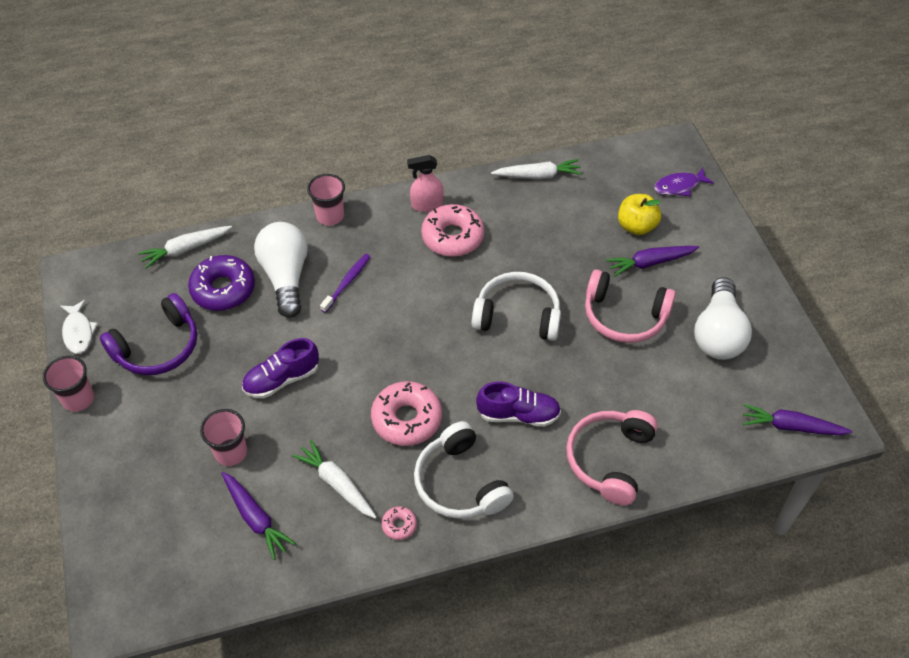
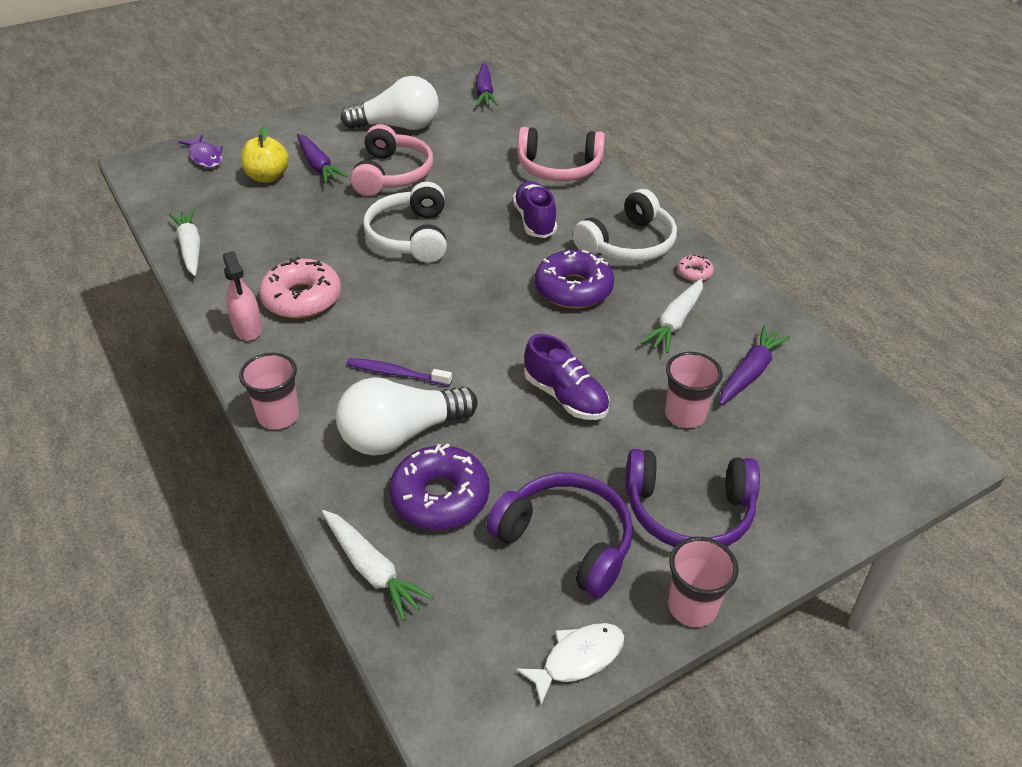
camera: 105 degrees left, 10 degrees down
(146, 422) = (688, 511): none -> purple headphones
(407, 419) = (573, 289): pink donut -> purple donut

